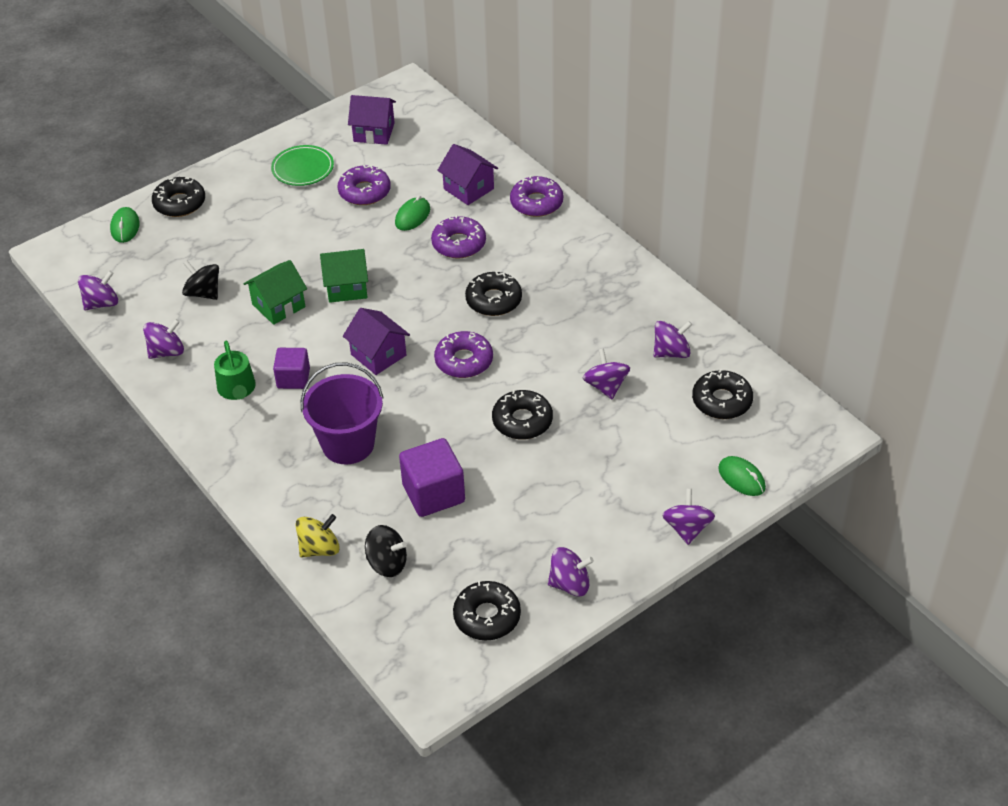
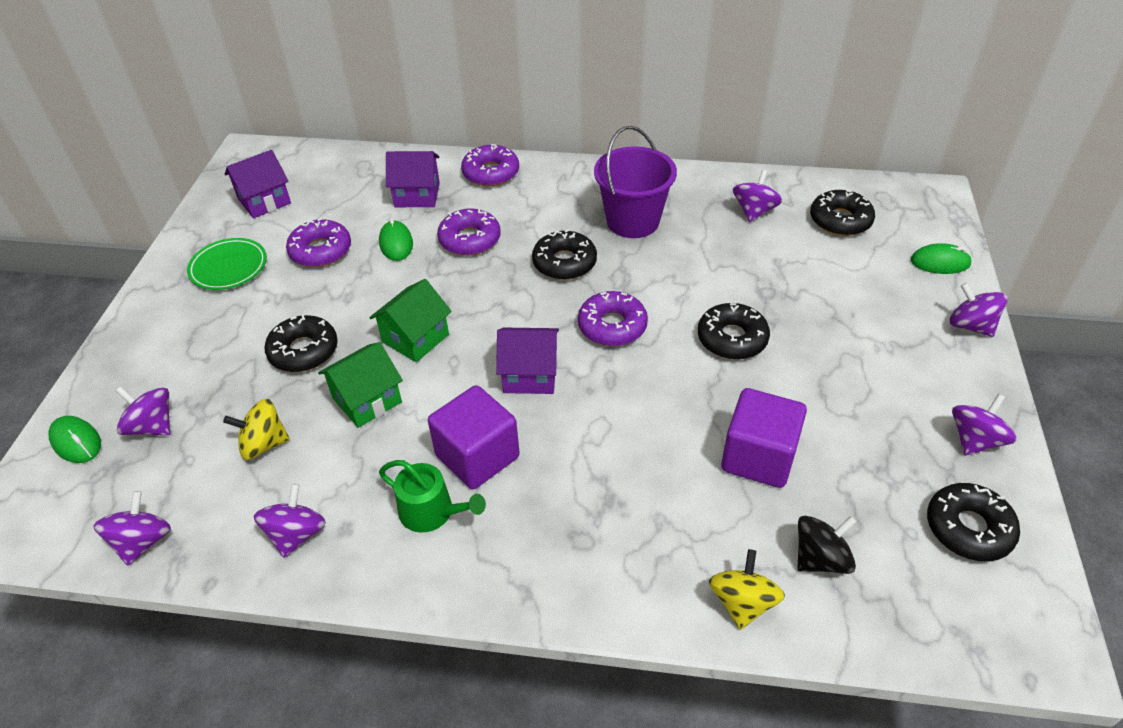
camera: 45 degrees left, 0 degrees up
(179, 203) = (120, 377): black donut -> black donut (303, 351)
(203, 293) = (264, 444): black spinning top -> yellow spinning top
(278, 305) = (367, 400): green house -> green house turned 45 degrees clockwise
(293, 378) = (477, 456): purple cube -> purple cube, size x1.56
(348, 444) = (619, 476): purple bucket -> purple bucket (632, 221)
(606, 386) = (749, 266): purple spinning top -> purple spinning top (152, 426)

